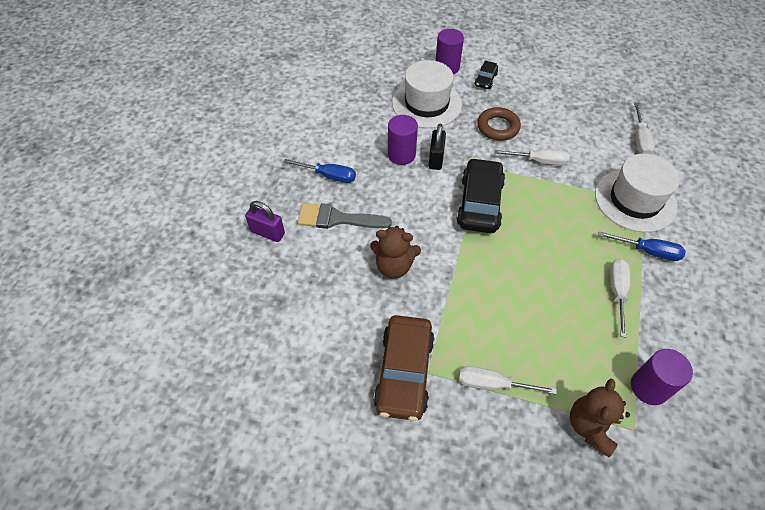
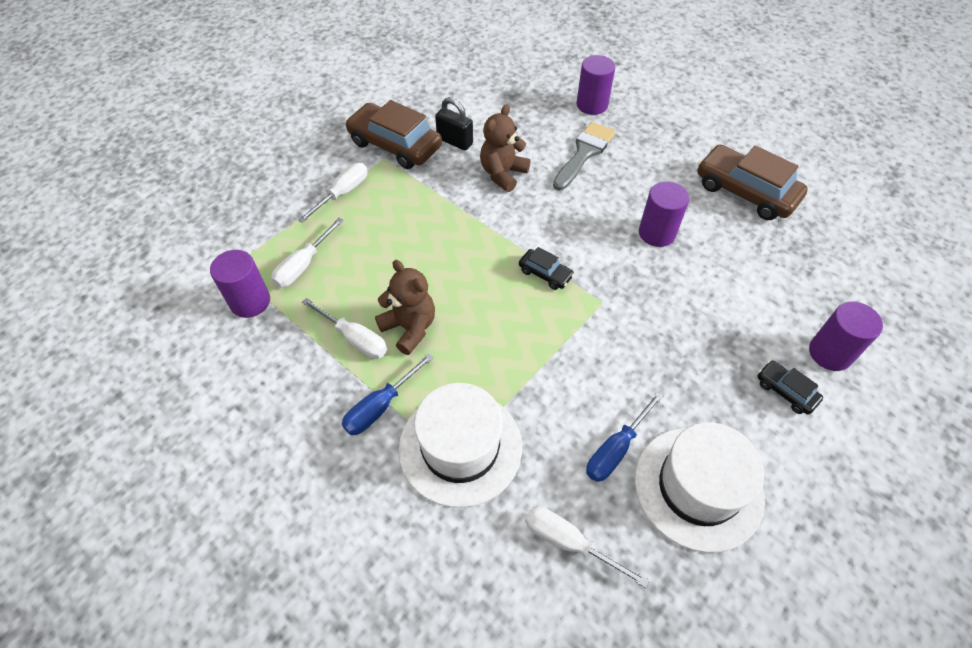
camera: 115 degrees right, 0 degrees up
(267, 232) = (592, 105): purple padlock -> purple cylinder
(329, 176) = (648, 163): blue screwdriver -> blue screwdriver (616, 449)
(332, 119) = (745, 192): none -> brown car
(426, 104) = (747, 294): white hat -> white hat (698, 487)
(436, 159) = (636, 262): black padlock -> black padlock (455, 141)
(479, 203) = (545, 273): black car -> black car, size x0.49
(498, 127) = (670, 355): brown ring -> none
(539, 161) = (583, 370): white screwdriver -> white screwdriver (303, 265)
(590, 427) = (258, 239): brown teddy bear -> brown teddy bear (409, 328)

